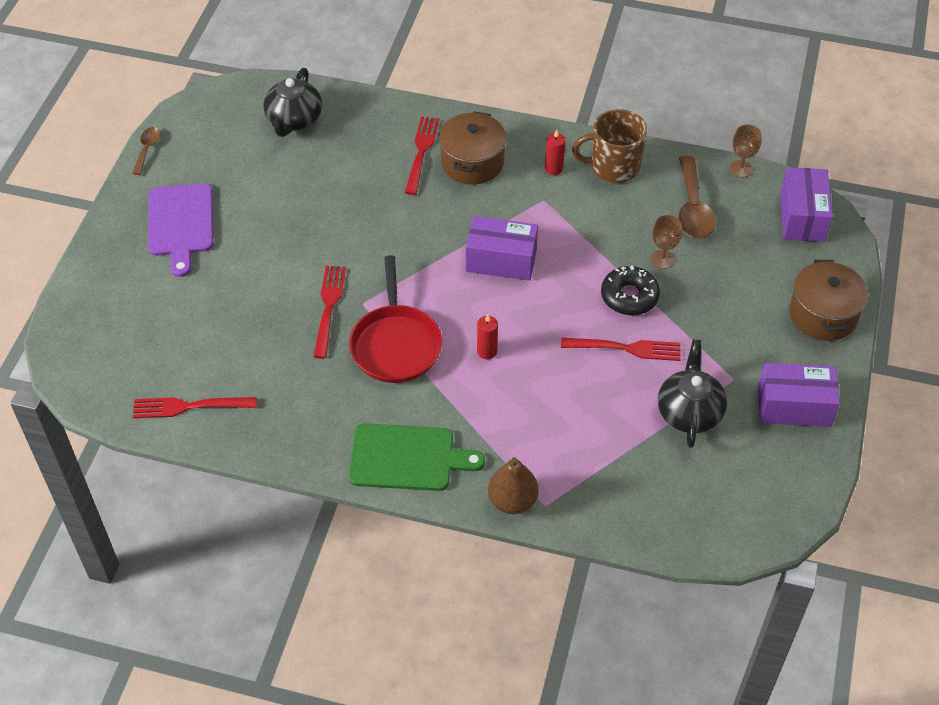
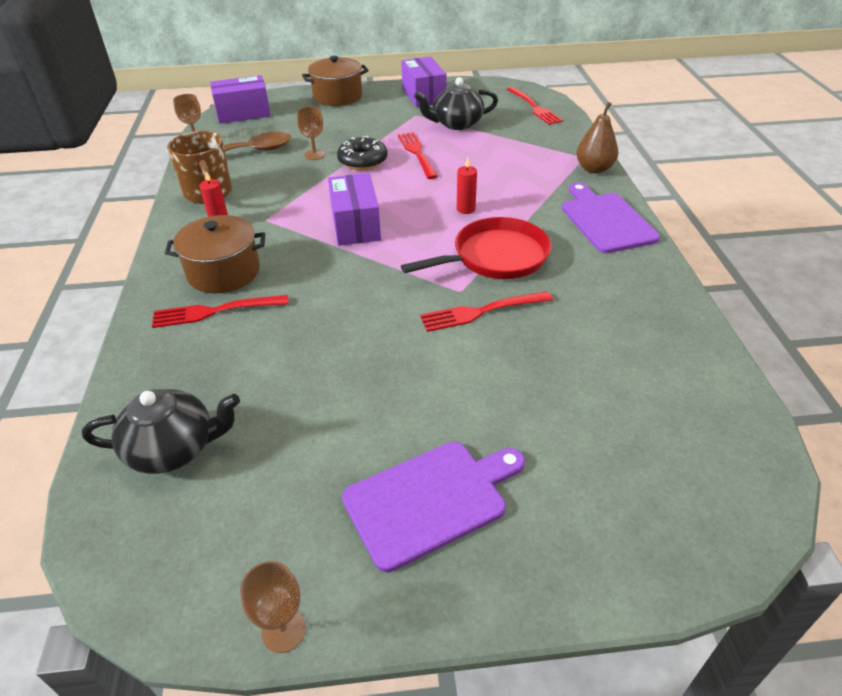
camera: 110 degrees left, 10 degrees down
(147, 149) = (283, 630): brown spoon -> brown goblet
(189, 406) = (689, 371): red fork -> red fork (534, 107)
(407, 458) = (606, 220): green cutting board -> purple cutting board

